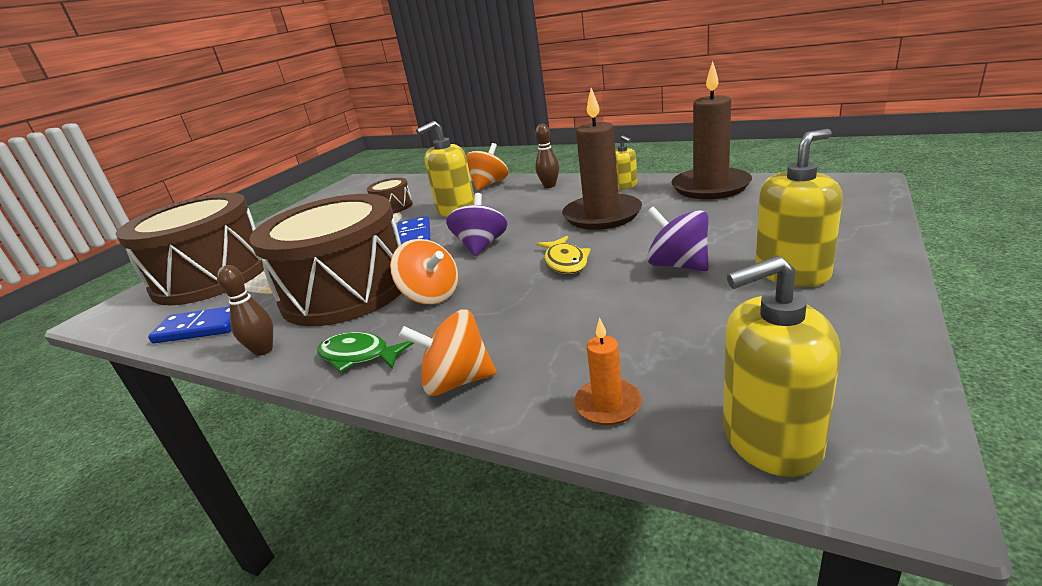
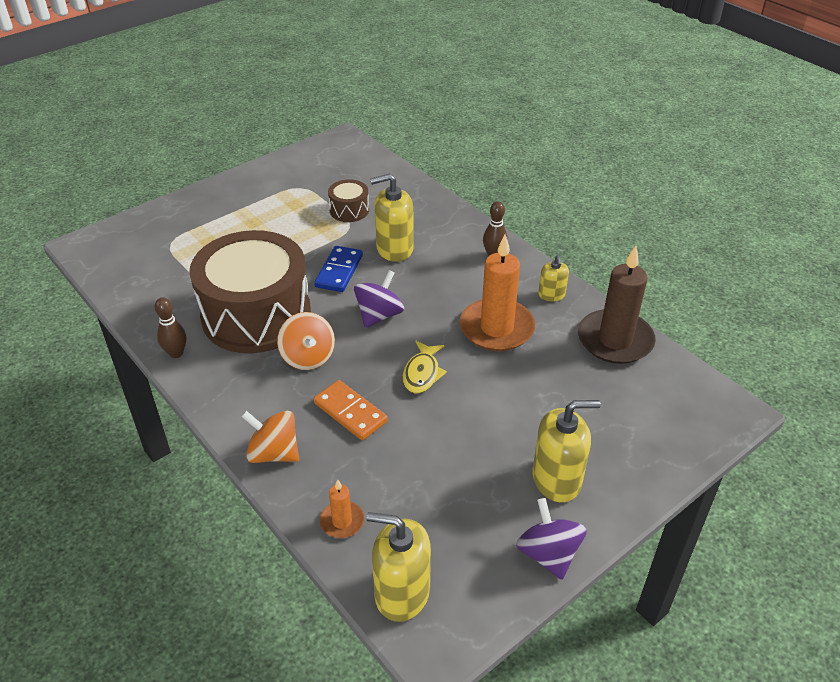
camera: 20 degrees right, 15 degrees up
(200, 328) = (144, 303): blue domino -> none
(212, 276) = (172, 236): brown drum -> none
(359, 356) = (230, 395): green fish -> none
(489, 184) = (448, 220): orange spinning top -> none
(518, 314) = (350, 412): none -> orange domino
(602, 215) = (497, 328): brown candle -> orange candle
(678, 265) = (493, 425): purple spinning top -> purple spinning top (548, 554)

